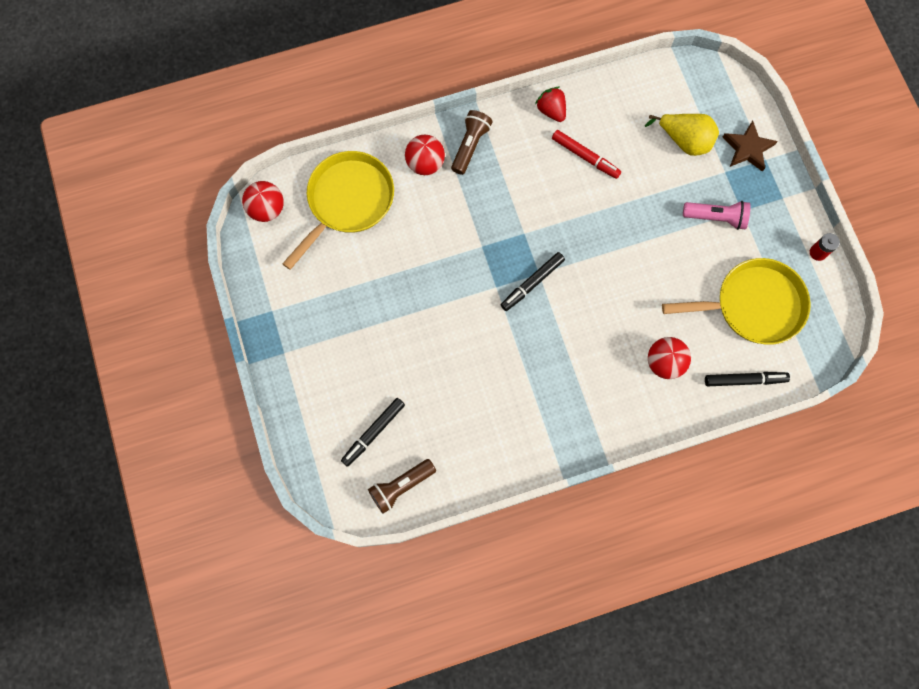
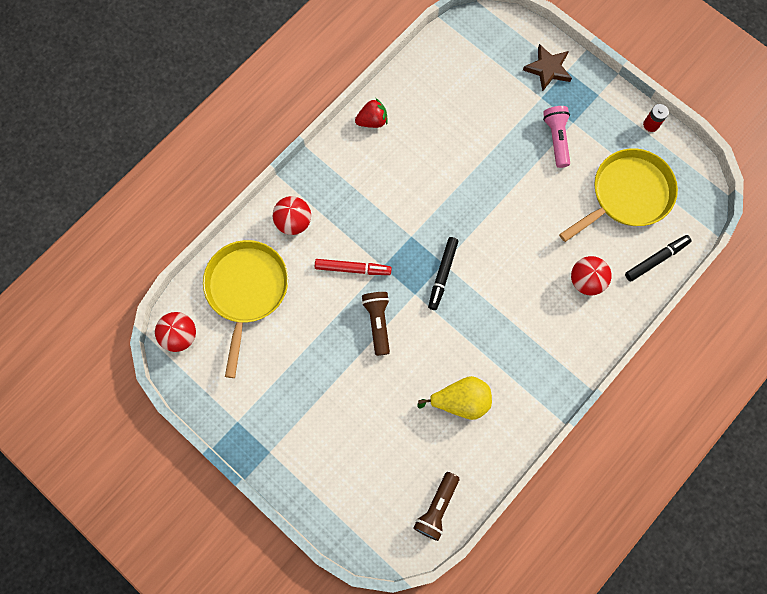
camera: 30 degrees left, 0 degrees up
(373, 433) = (386, 476): black marker -> none
(470, 146) = (322, 186): brown flashlight -> brown flashlight (378, 323)
(551, 110) = (372, 121): red strawberry -> red strawberry turned 135 degrees clockwise
(585, 157) = (423, 145): red marker -> red marker (353, 269)
(684, 141) = (494, 89): yellow pear -> yellow pear (460, 401)
(716, 217) = (556, 139): pink flashlight -> pink flashlight turned 75 degrees counterclockwise

